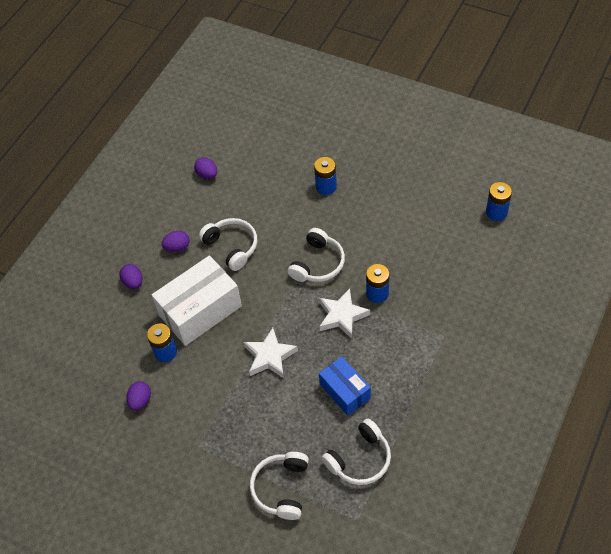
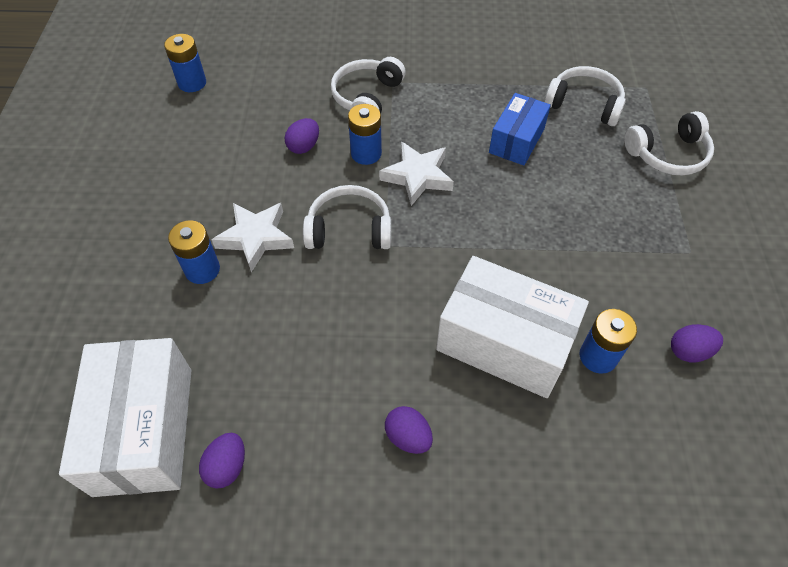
camera: 120 degrees left, 0 degrees up
(133, 282) = (512, 475): purple egg -> purple egg (304, 146)
(232, 247) = (369, 351): white headphones -> white headphones (367, 97)
(244, 148) = (144, 430): none -> white box
(270, 356) = (520, 228): white star -> white star (256, 238)

